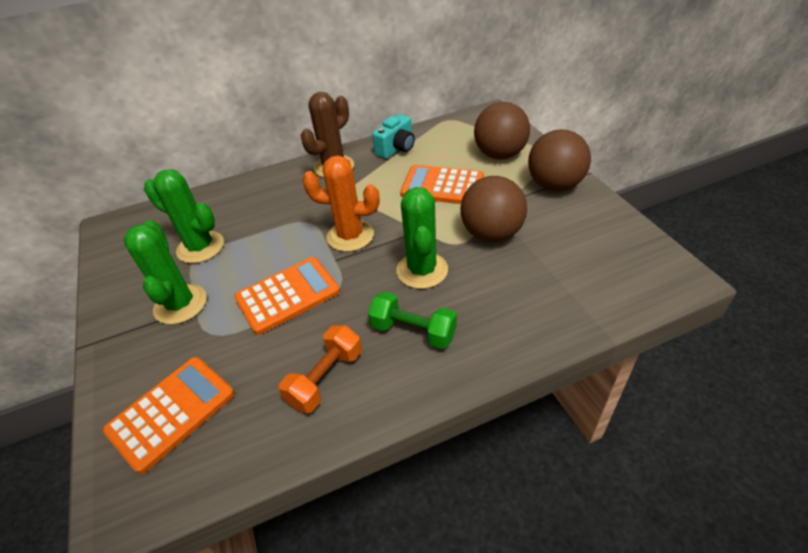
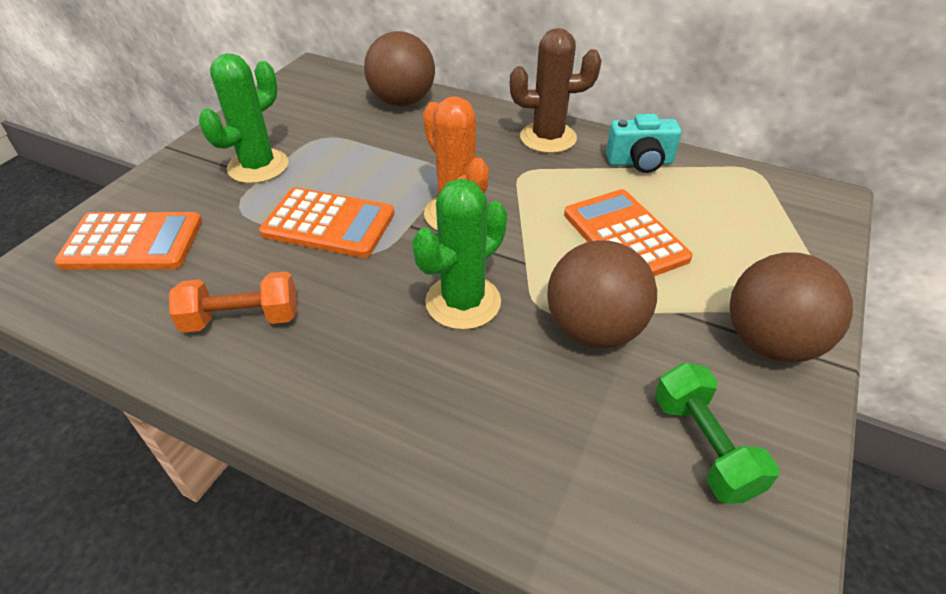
camera: 45 degrees right, 0 degrees up
(200, 247) = (338, 131): green cactus -> none
(413, 331) = (362, 350): green dumbbell -> green dumbbell (703, 446)
(500, 154) = (755, 253): brown ball -> brown ball (402, 101)

